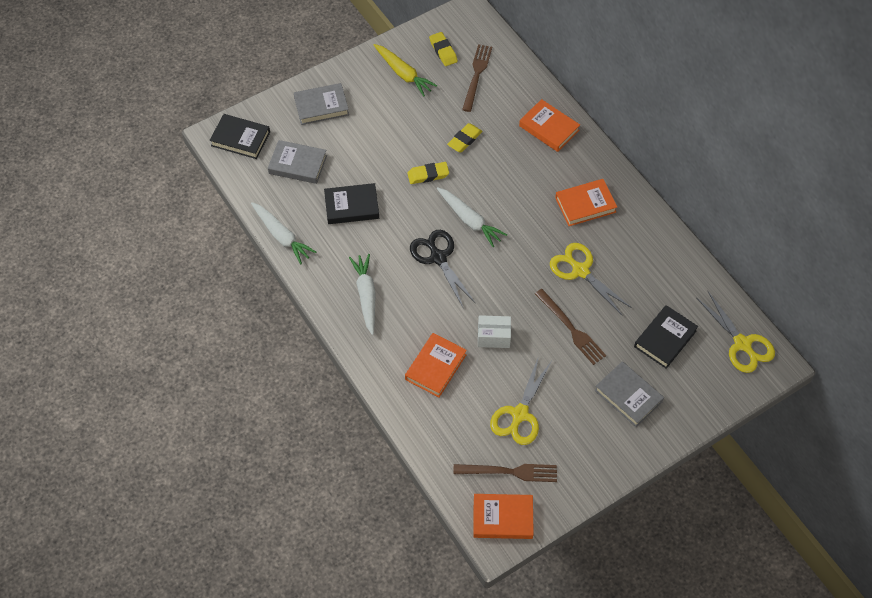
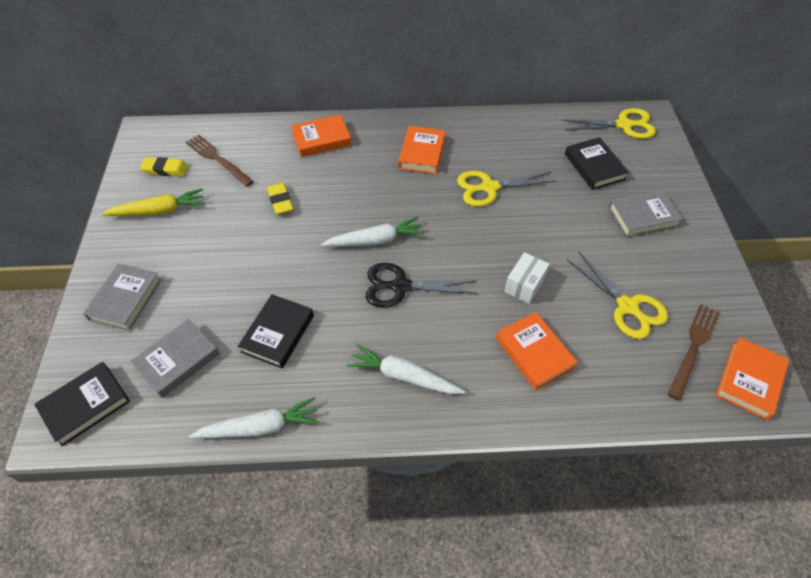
camera: 60 degrees left, 5 degrees down
(428, 175) = (295, 248): yellow eraser -> none
(571, 328) = (548, 223): brown fork -> none

